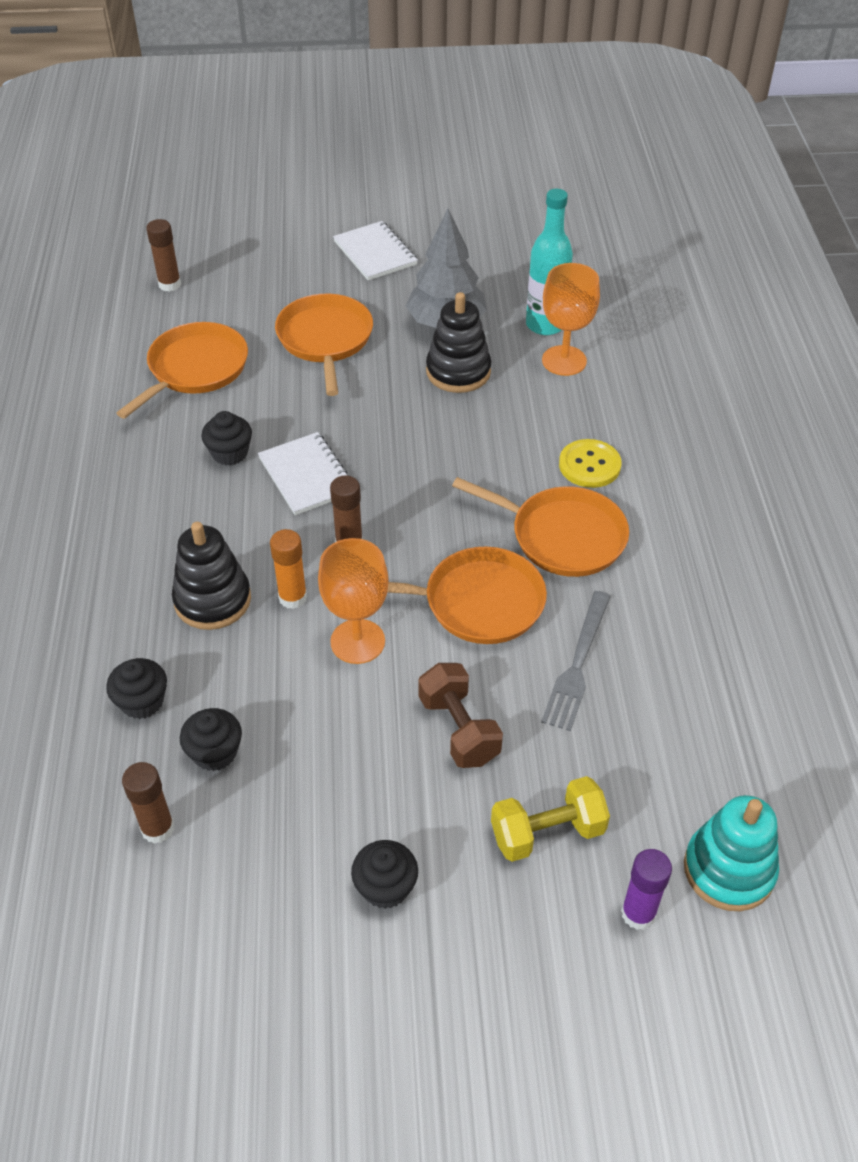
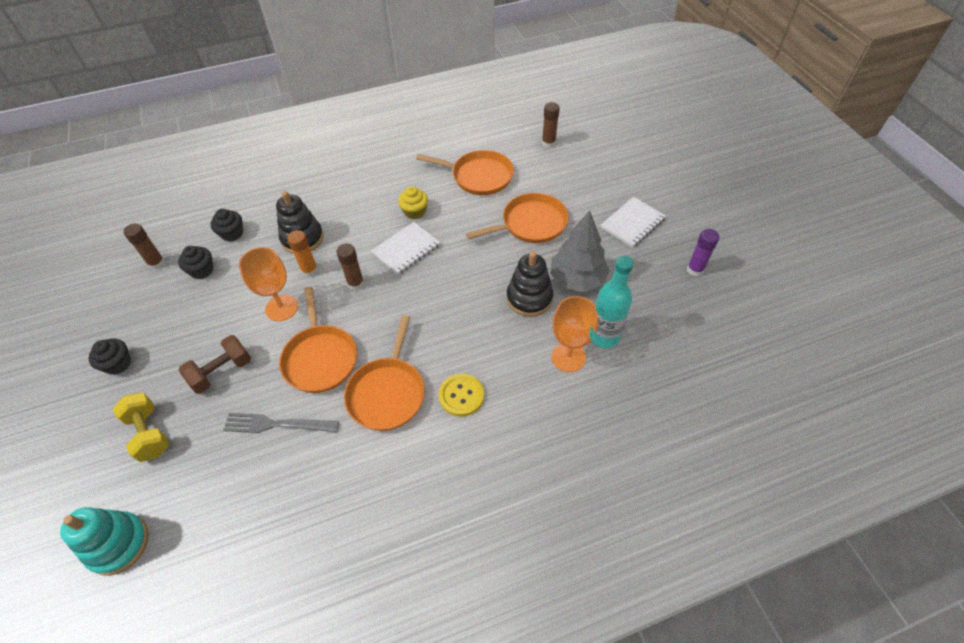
camera: 75 degrees right, 5 degrees up
(230, 453) = (414, 211): black cupcake -> yellow cupcake
(638, 913) = (91, 494): purple glue stick -> purple glue stick (695, 270)

